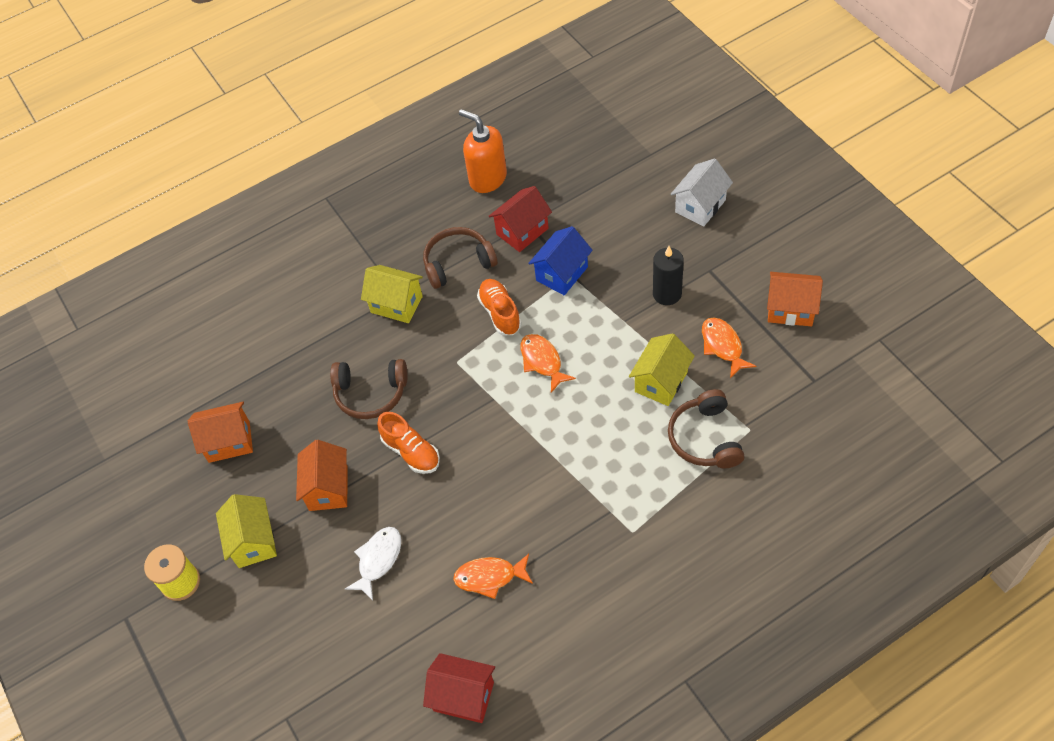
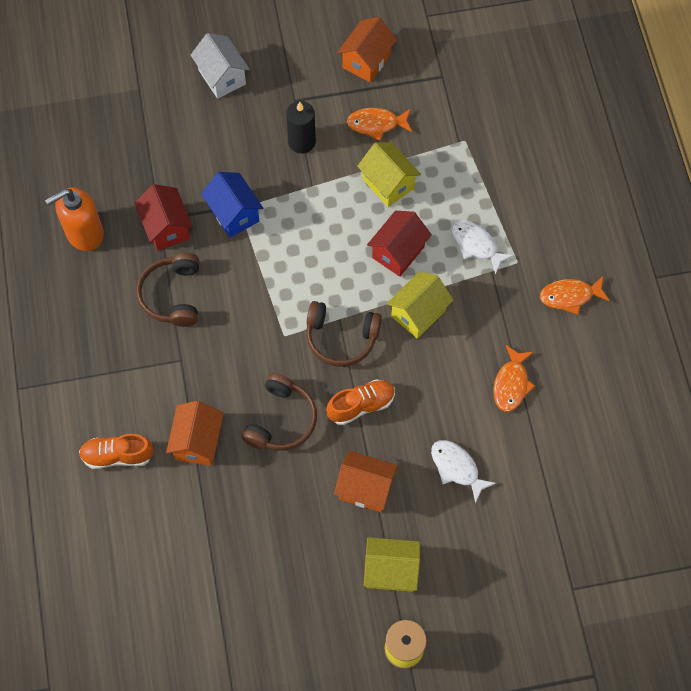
camera: 75 degrees left, 10 degrees up
(229, 442) = (271, 565): orange house -> orange house (198, 442)
(396, 304) = (191, 365): yellow house -> yellow house (418, 313)
(463, 696) = (607, 441): red house -> red house (398, 252)
(500, 313) = (250, 280): orange shoe -> orange shoe (117, 456)
(542, 361) = (320, 265): orange fish -> orange fish (570, 296)
(633, 486) = (476, 245): none -> white fish
(705, 438) = (457, 175): brown headphones -> brown headphones (341, 338)

